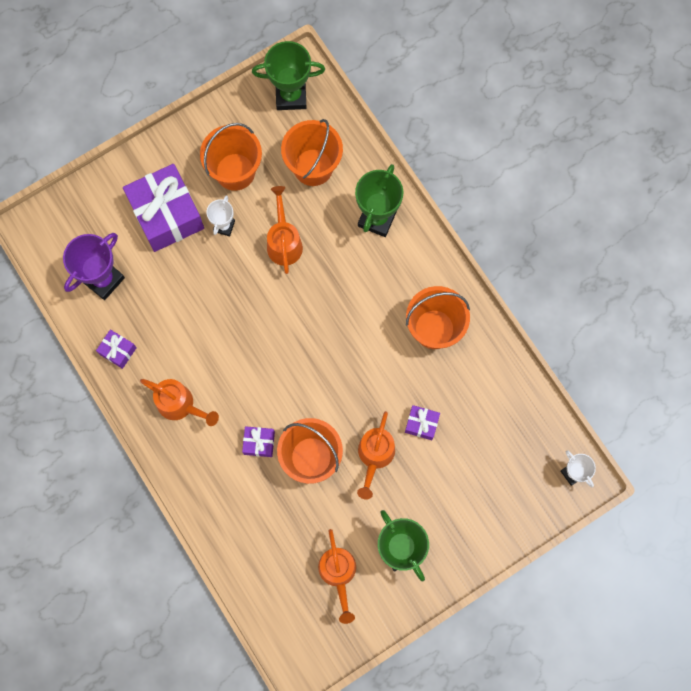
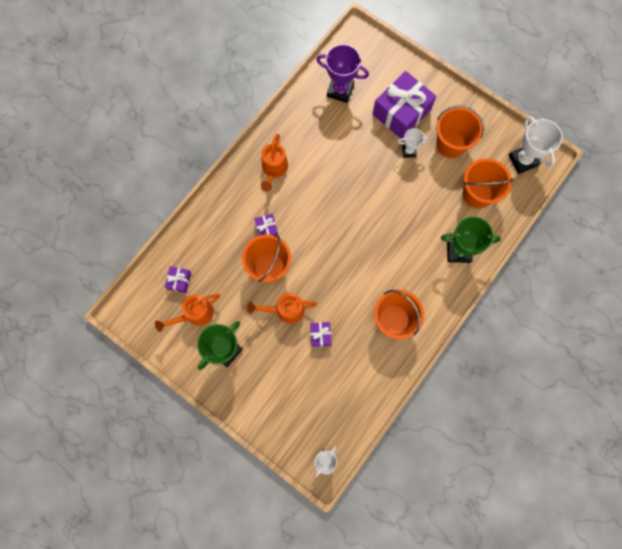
camera: 70 degrees right, 0 degrees up
(118, 351) = (295, 117): purple gift -> purple gift (179, 281)
(284, 242) = (414, 194): orange watering can -> none
(291, 96) = (523, 160): green trophy -> white trophy

